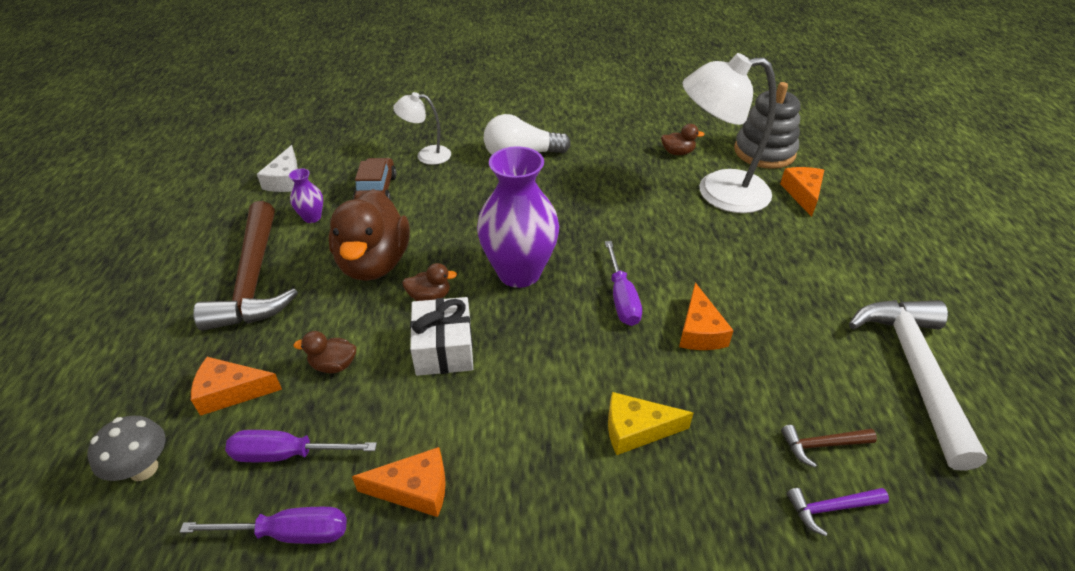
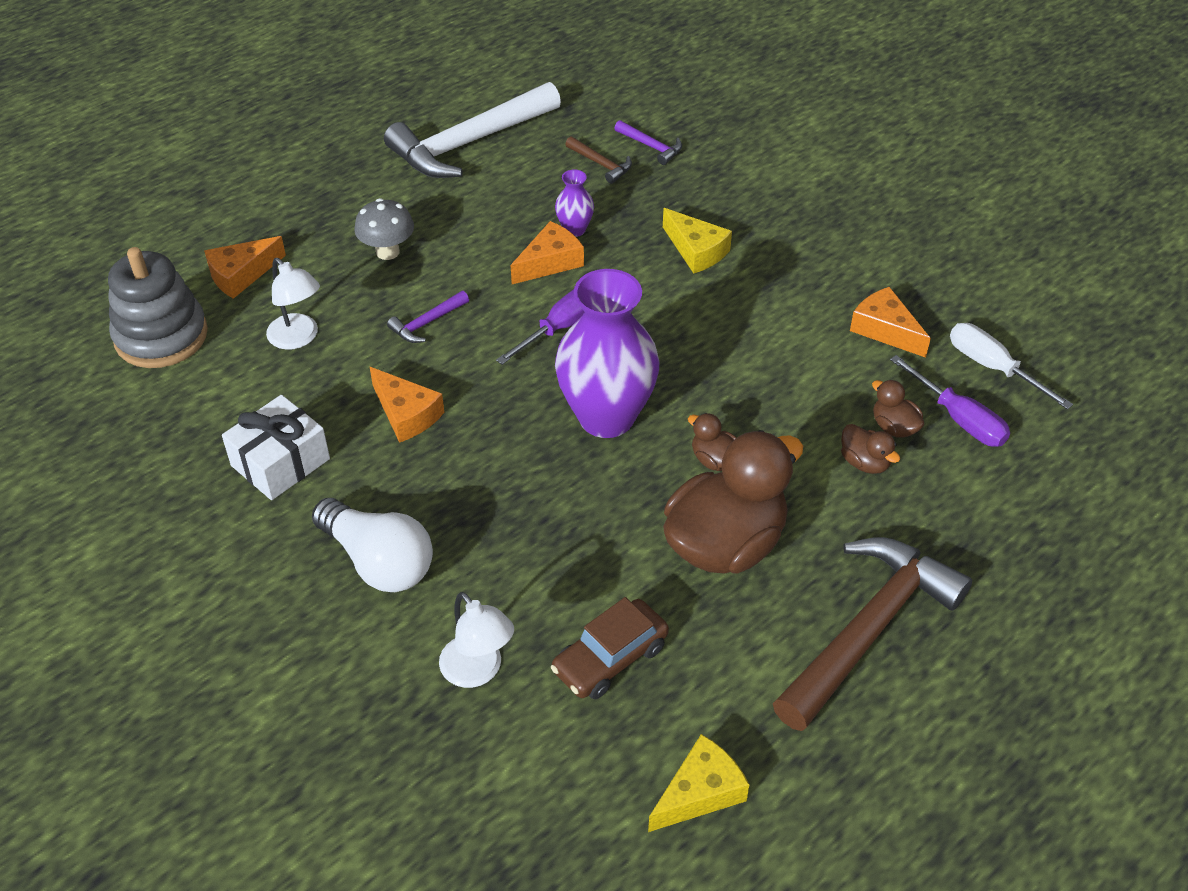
camera: 130 degrees left, 5 degrees up
(144, 469) = (1081, 492): grey mushroom -> grey mushroom (387, 252)
(231, 392) = (972, 507): orange cheese -> orange cheese (406, 414)
(286, 180) = (700, 792): white cheese -> yellow cheese
(289, 533) = (992, 367): purple screwdriver -> white screwdriver
(312, 217) = (728, 678): purple vase -> purple vase (574, 229)
(444, 349) = (758, 403): white gift -> white gift (280, 462)
(677, 152) = (231, 410): brown duck -> brown duck (894, 427)
(685, 243) = (427, 323): none -> purple hammer
(718, 192) = (298, 338): white lamp -> white lamp, size x0.51

